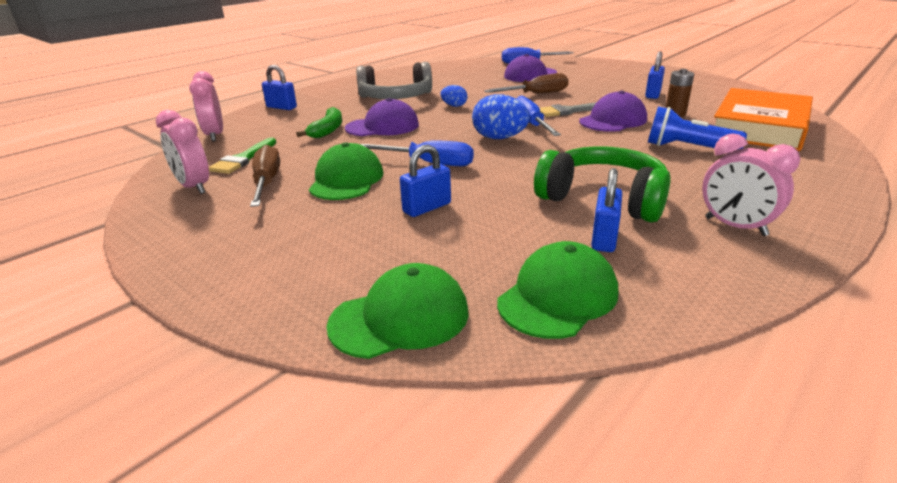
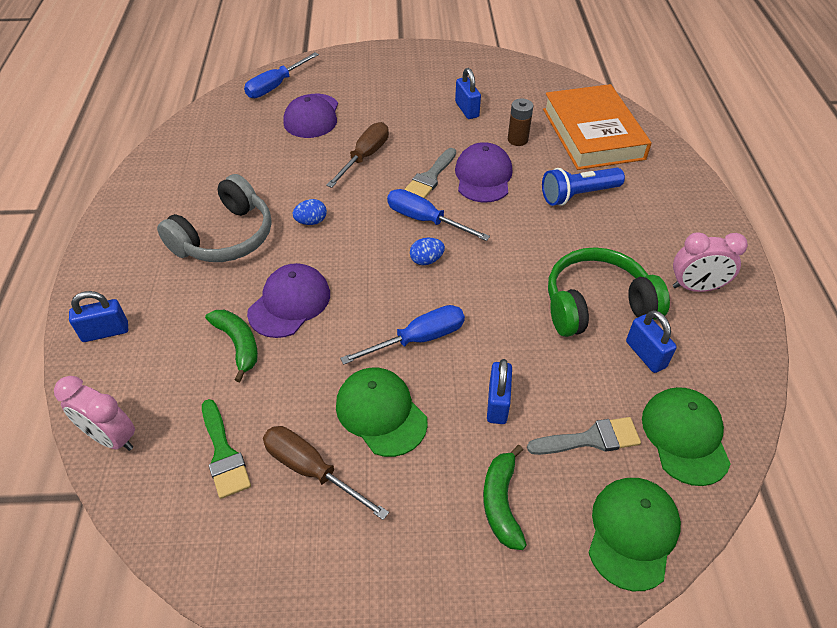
camera: 45 degrees left, 20 degrees up
(194, 187) = (246, 532): pink clock -> none
(337, 248) = (501, 502): none -> green banana
(464, 255) = (590, 439): none -> grey brush
(499, 138) = (426, 260): blue egg -> blue egg, size x0.56

